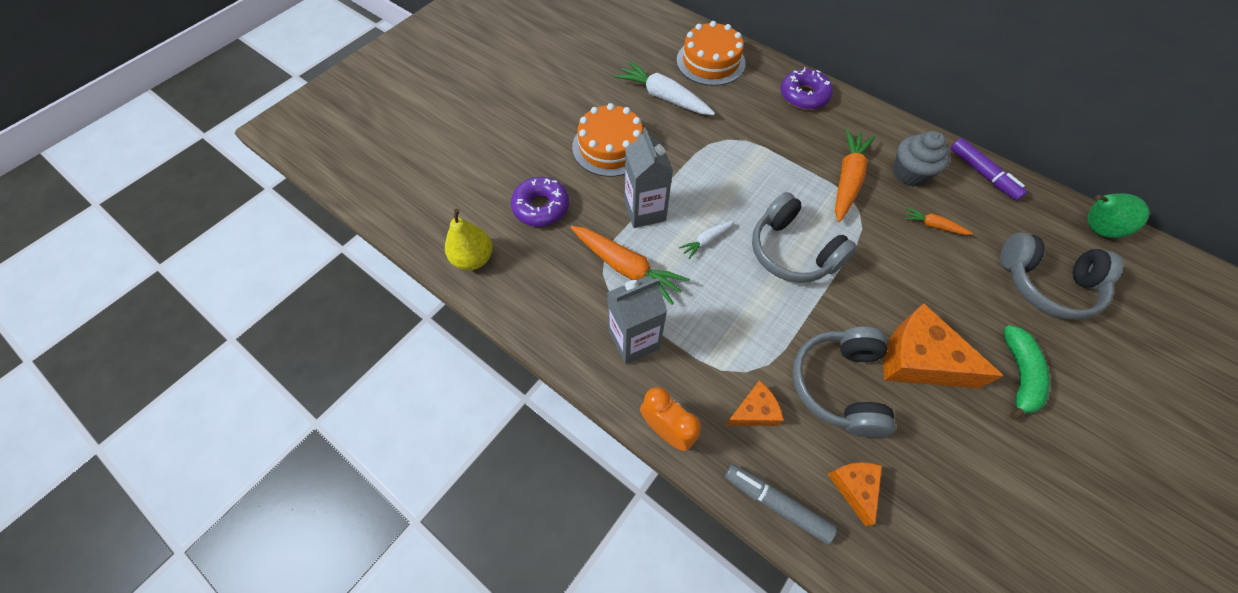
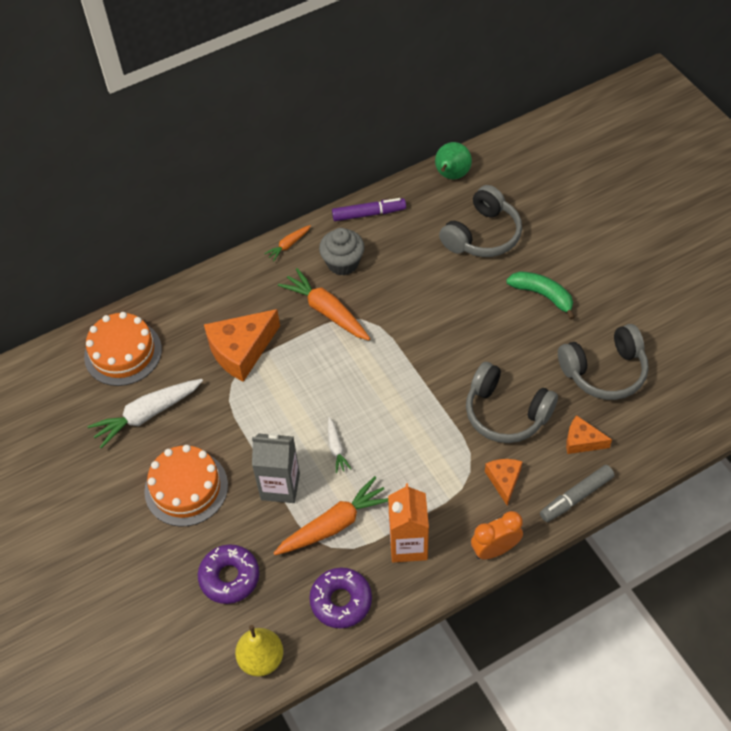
camera: 65 degrees left, 5 degrees down
(634, 340) = (408, 545): grey carton -> orange carton
(792, 251) = (378, 387): grey headphones -> grey headphones (604, 371)
(804, 96) = (214, 295): purple donut -> purple donut (341, 601)
(918, 360) = (507, 350): orange cheese -> orange cheese (241, 350)
(933, 225) = (400, 276): orange carrot -> orange carrot (288, 245)

